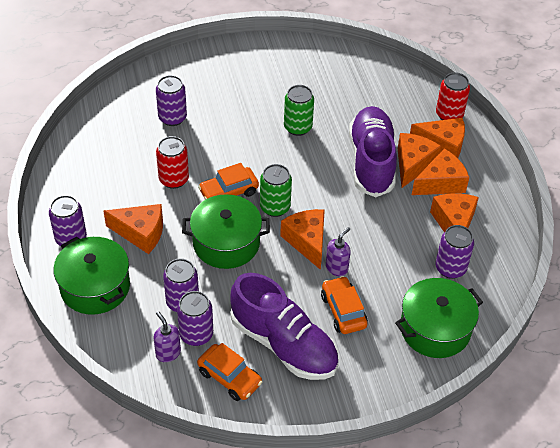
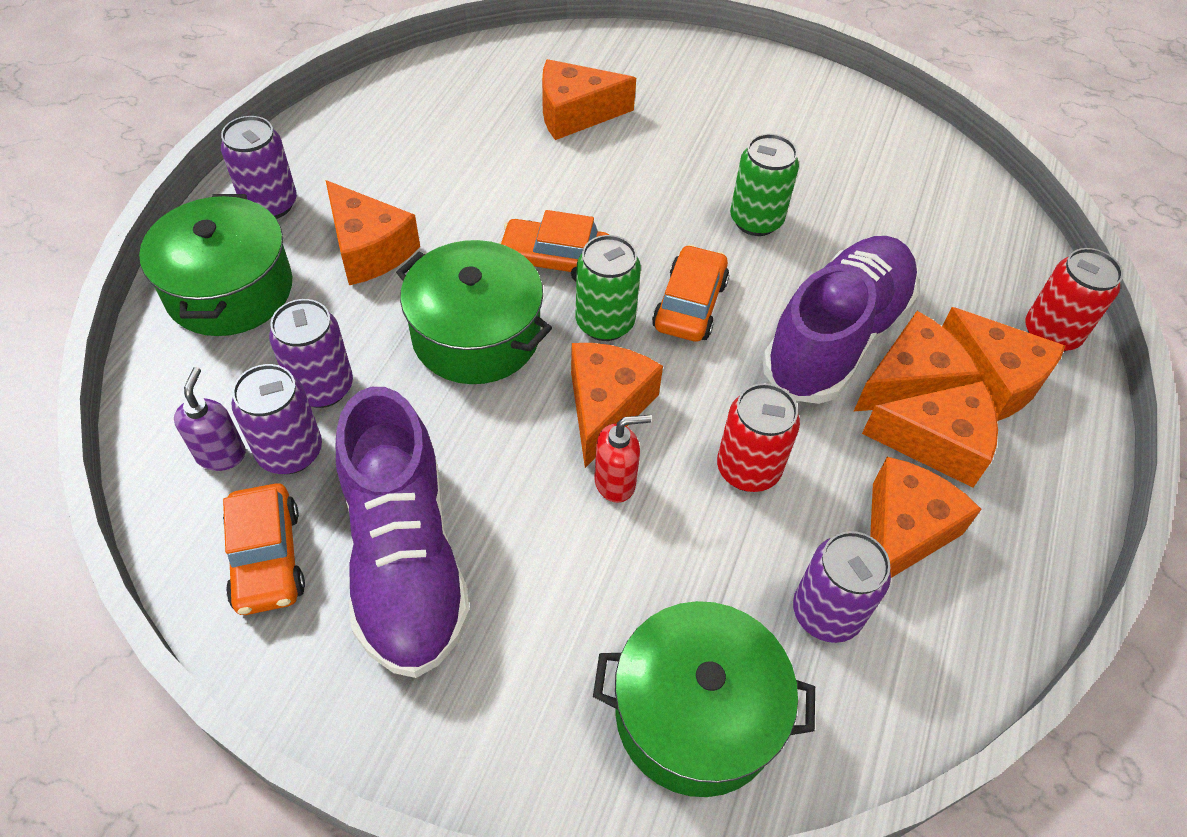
camera: 35 degrees right, 5 degrees up
(172, 118) = (575, 114): purple can -> orange cheese
(174, 179) = (492, 199): red can -> red can (748, 469)
(337, 268) = (615, 482): purple soap dispenser -> red soap dispenser
(343, 311) = (557, 566): orange car -> orange car (689, 305)

